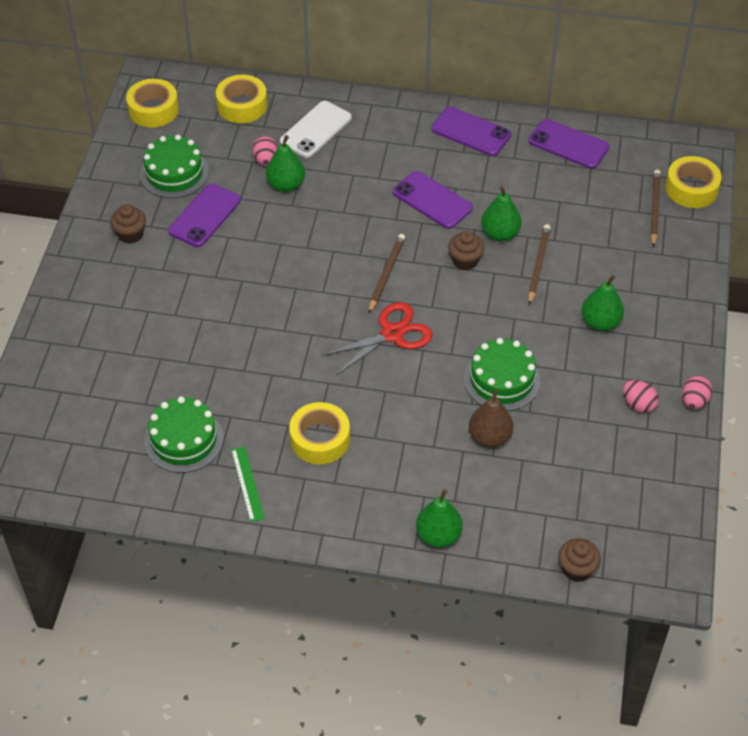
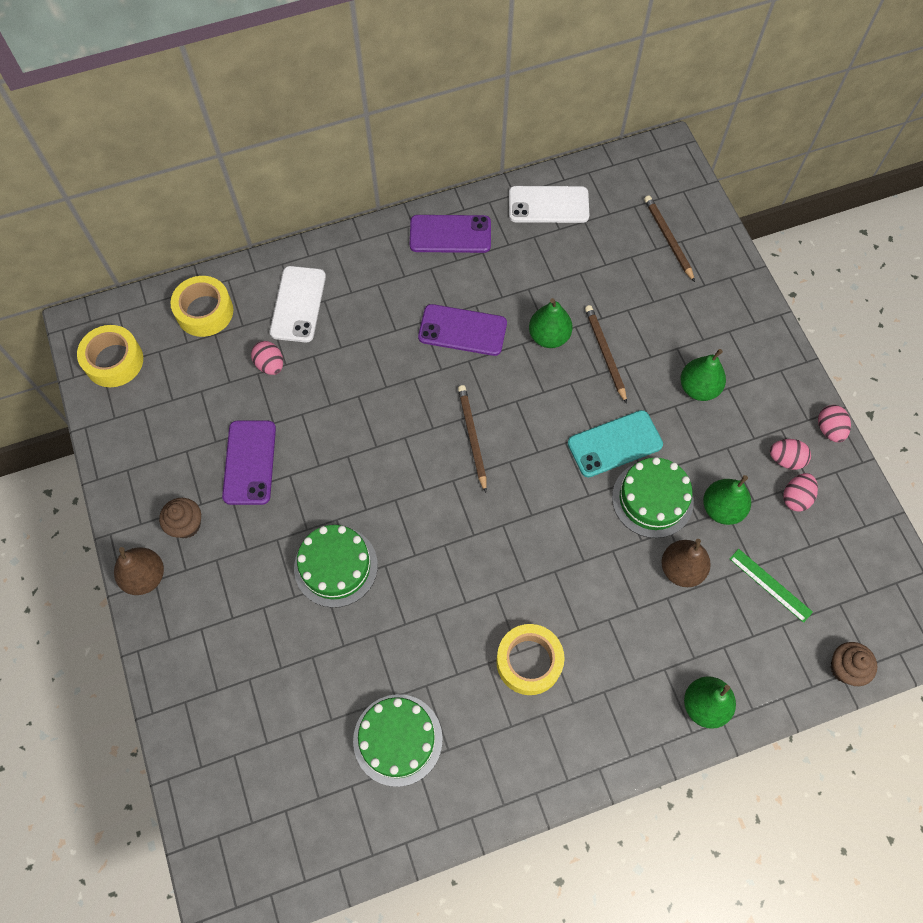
camera: 30 degrees left, 15 degrees up
(79, 253) = (145, 576): none -> brown pear
(174, 173) = (185, 427): green cake -> green cake (336, 566)
(247, 483) = (492, 753): green ruler -> green ruler (770, 585)
(286, 185) = (309, 384): green pear -> green pear (722, 508)
(392, 334) = (521, 503): red scissors -> none
(465, 261) = (536, 384): brown cupcake -> none
(499, 329) = (614, 444): none -> turquoise phone
(568, 144) = (548, 205): purple phone -> white phone
(626, 434) = (796, 497): none -> pink egg
(691, 189) = (686, 201): yellow tape -> none

